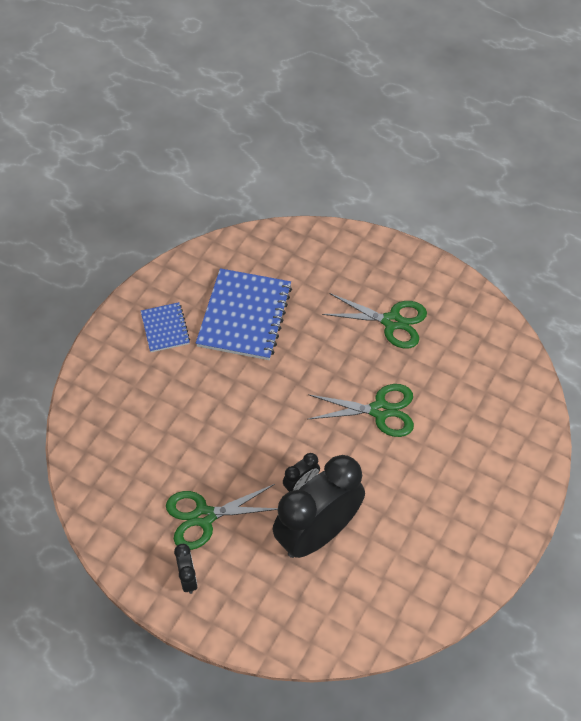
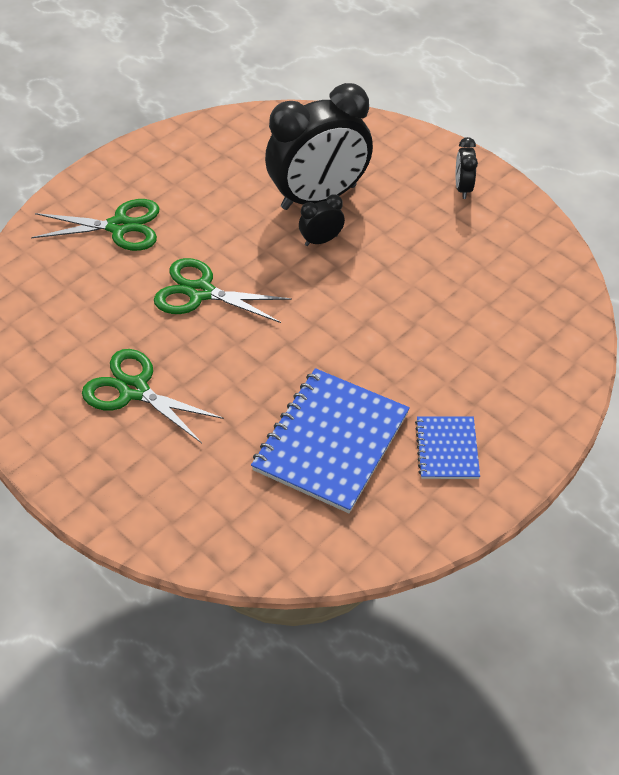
camera: 165 degrees left, 5 degrees down
(204, 516) = (436, 233): green scissors -> green scissors (119, 227)

